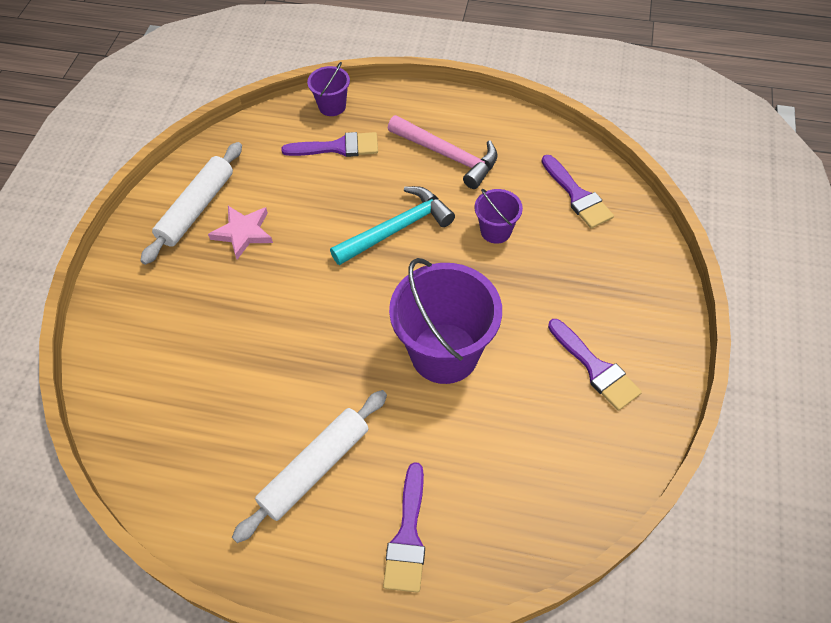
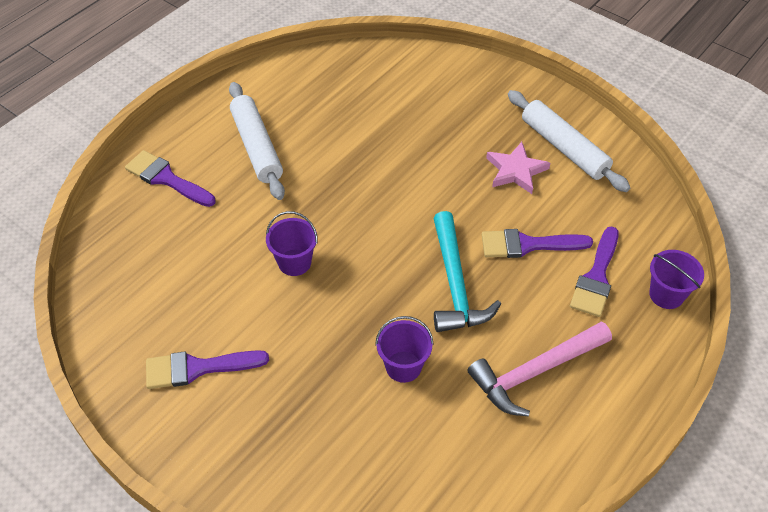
camera: 115 degrees right, 5 degrees down
(444, 353) = (294, 262): purple bucket -> purple bucket, size x0.49
(577, 196) = (406, 473): purple brush -> purple brush (527, 245)

